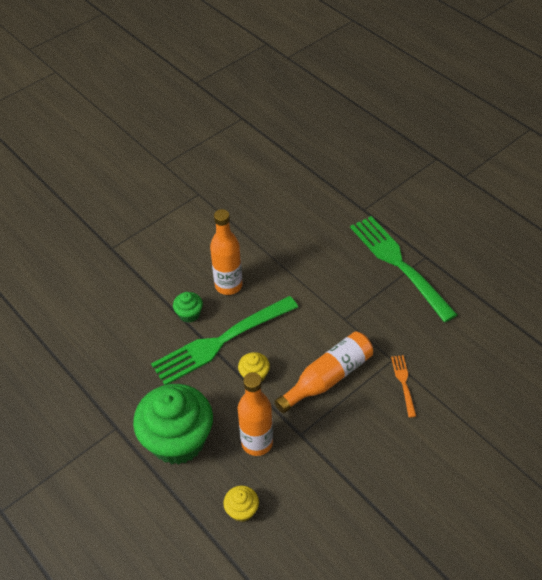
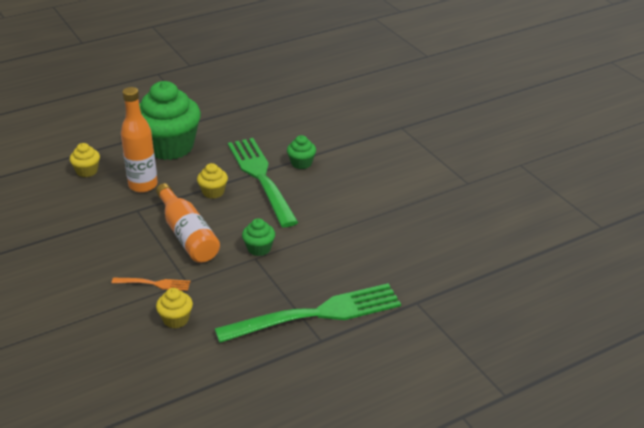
camera: 100 degrees right, 15 degrees down
(228, 285) = (329, 189): orange bottle -> none
(331, 318) = (259, 248): none -> green cupcake
(441, 353) = (176, 319): none -> yellow cupcake

